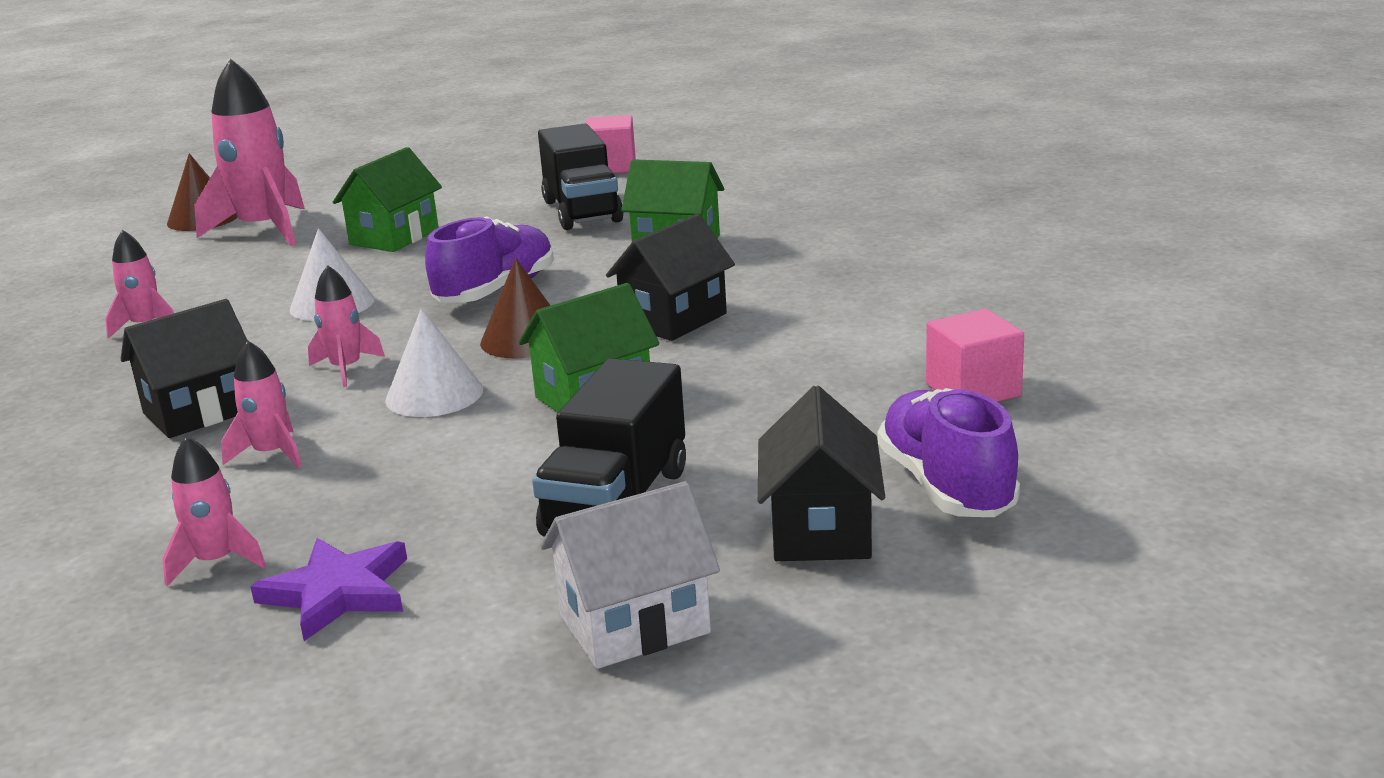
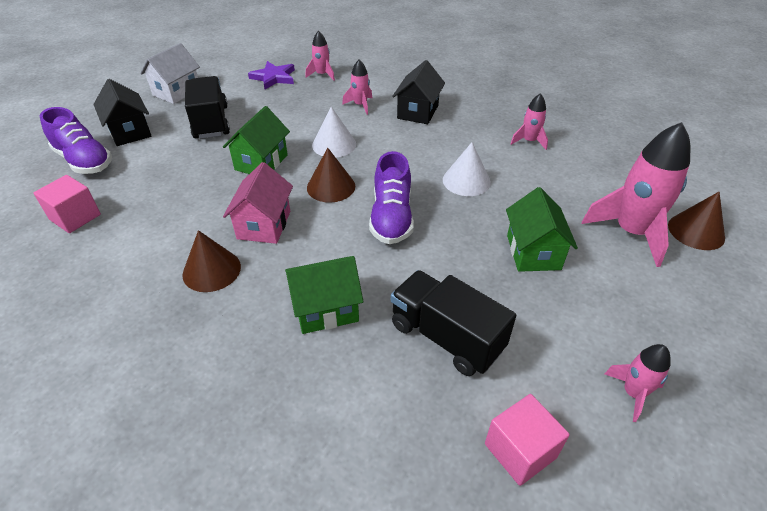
camera: 145 degrees right, 20 degrees up
(346, 369) = (392, 146): pink rocket -> pink rocket (633, 393)
(674, 319) = (264, 225): black house -> pink house
(783, 293) = (211, 270): none -> brown cone

